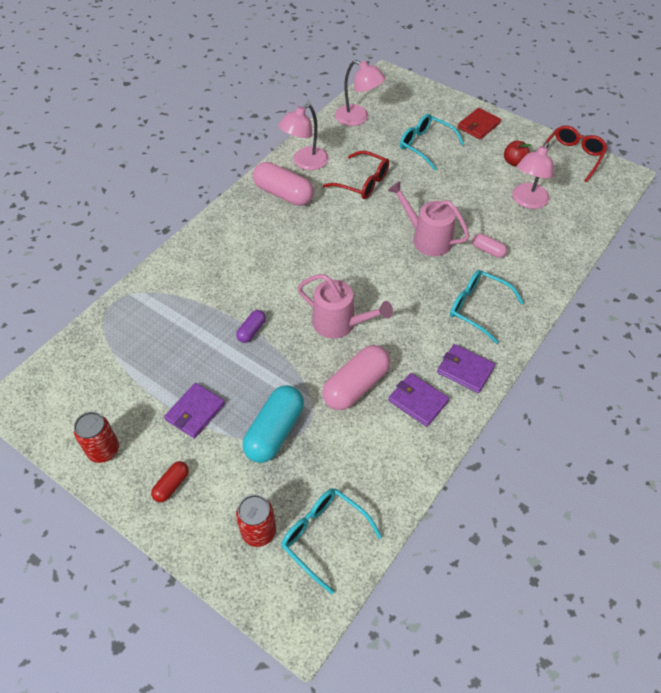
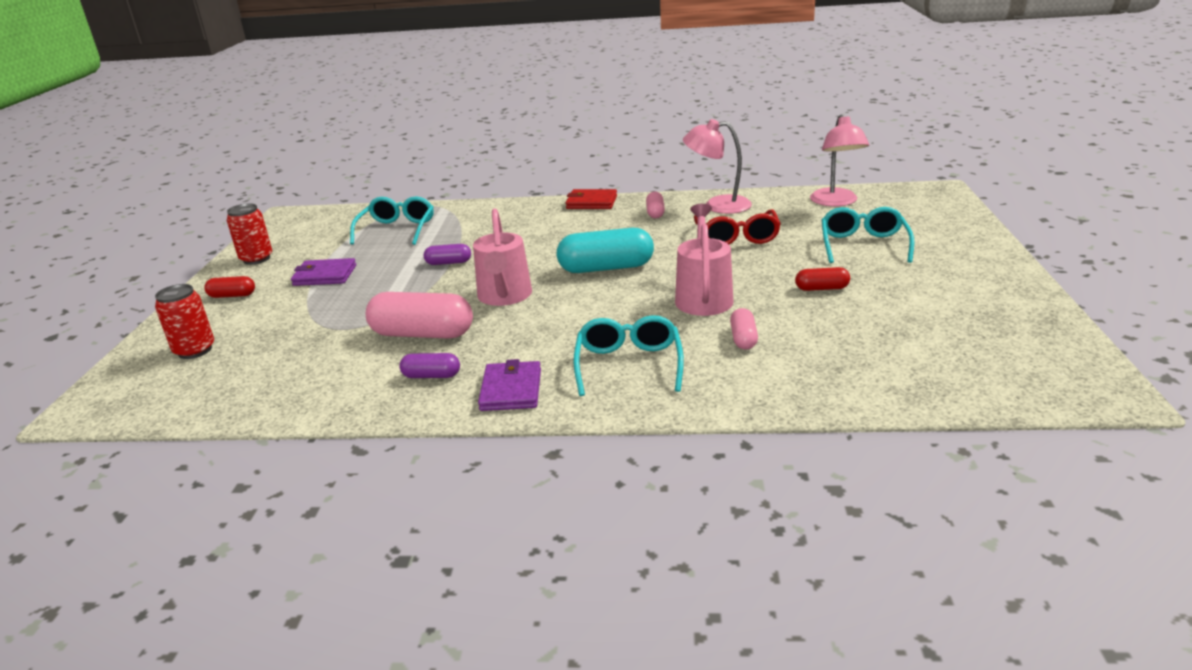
camera: 60 degrees right, 25 degrees down
(274, 431) = (326, 316): turquoise capsule -> turquoise capsule (606, 268)
(283, 194) = (655, 213): pink capsule -> pink capsule, size x0.51
(324, 537) = (201, 385): turquoise glasses -> turquoise glasses (397, 230)
(418, 401) = (431, 376): purple wallet -> purple capsule
(460, 191) = (821, 288): none -> red capsule
(478, 125) = (968, 260): red wallet -> red wallet (591, 202)
(514, 162) = (947, 302): red apple -> none
(527, 201) = (886, 335): pink lamp -> none
(572, 157) = (1051, 338): red glasses -> none

